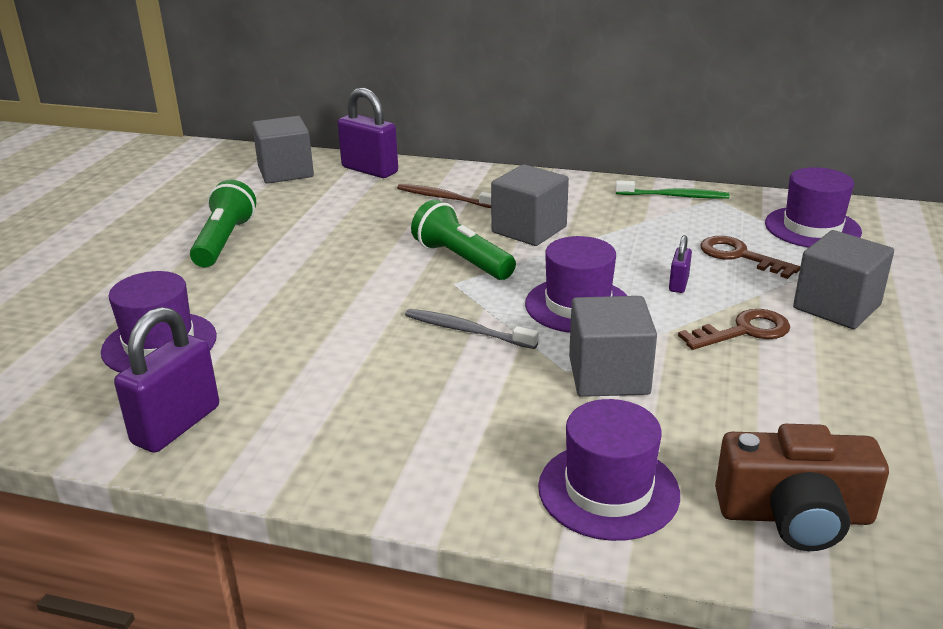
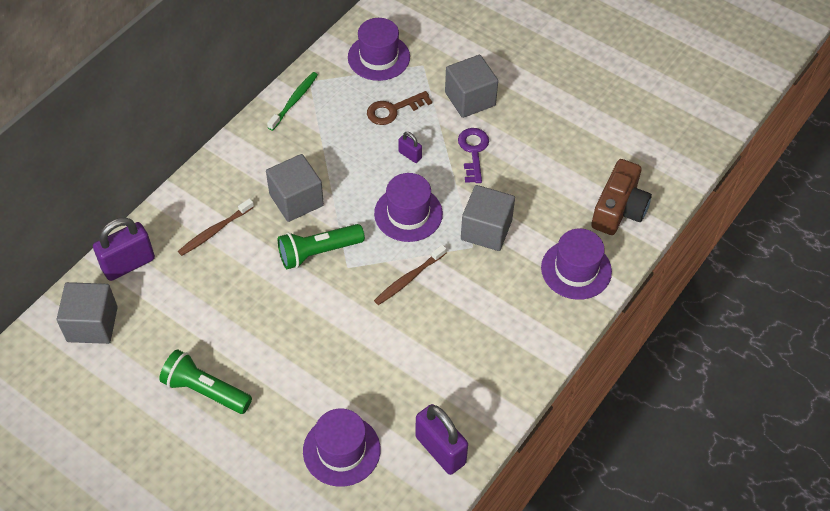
camera: 70 degrees left, 25 degrees up
(467, 330) = (409, 279): grey toothbrush -> brown toothbrush
(743, 331) = (473, 151): brown key -> purple key

